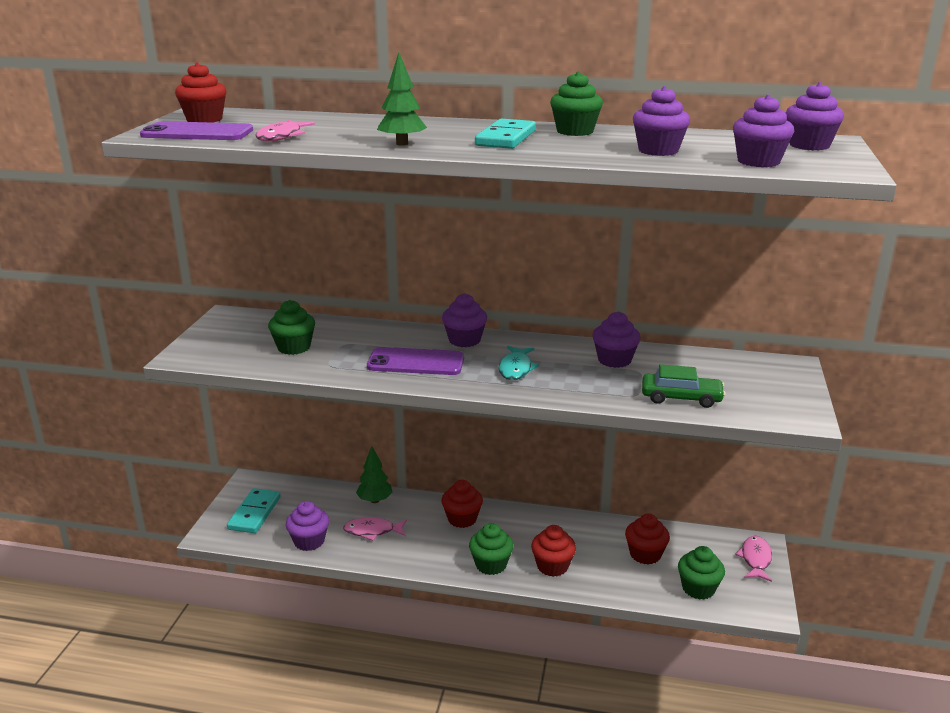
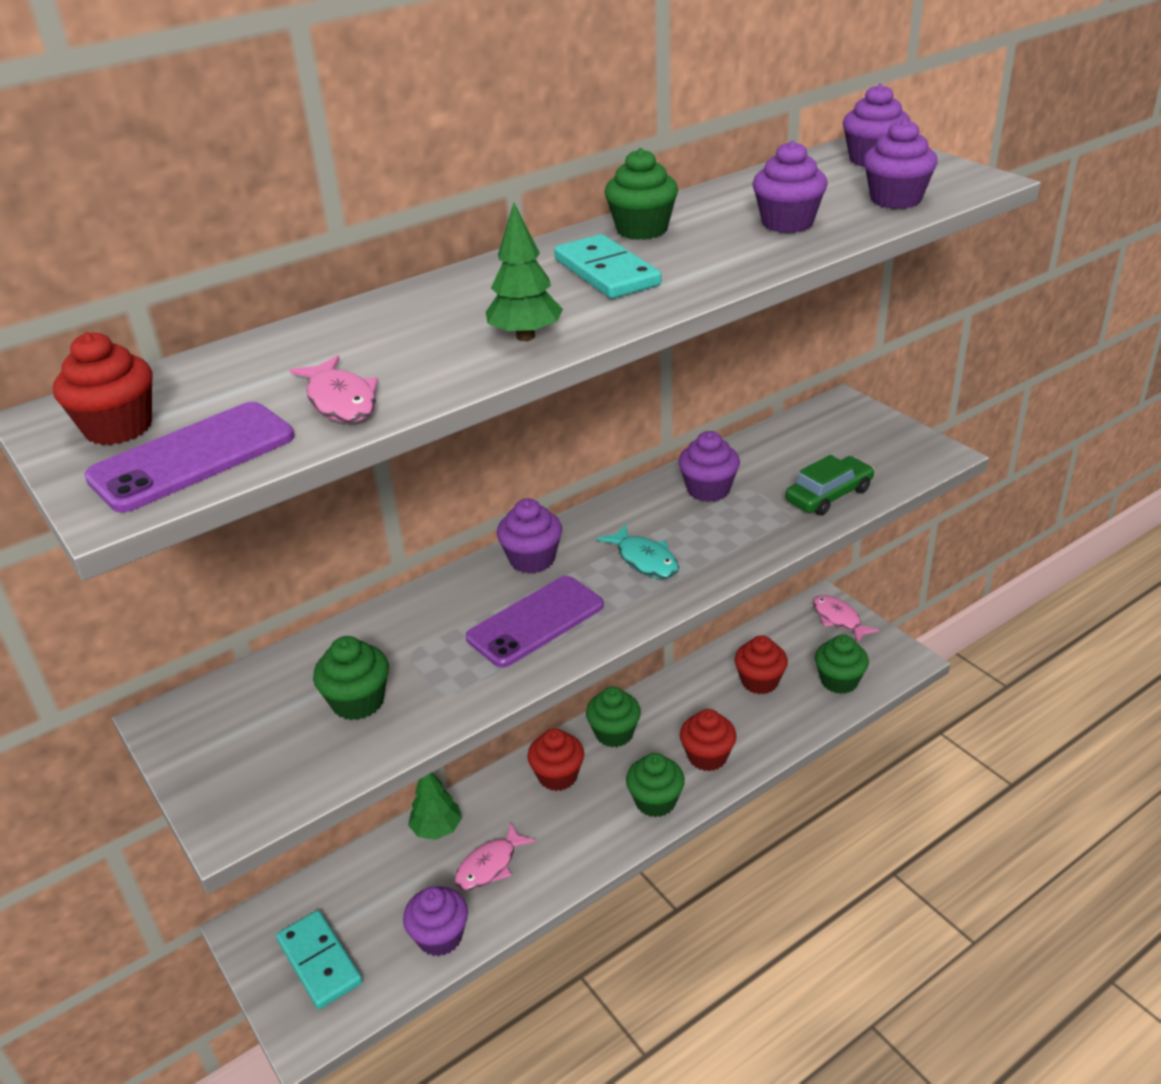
camera: 45 degrees left, 10 degrees up
(520, 521) = (614, 733): none -> green cupcake

